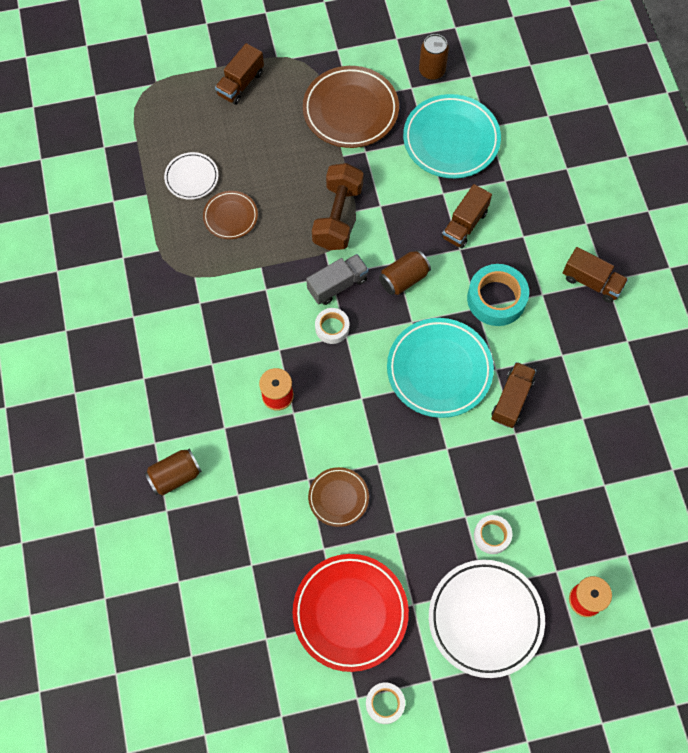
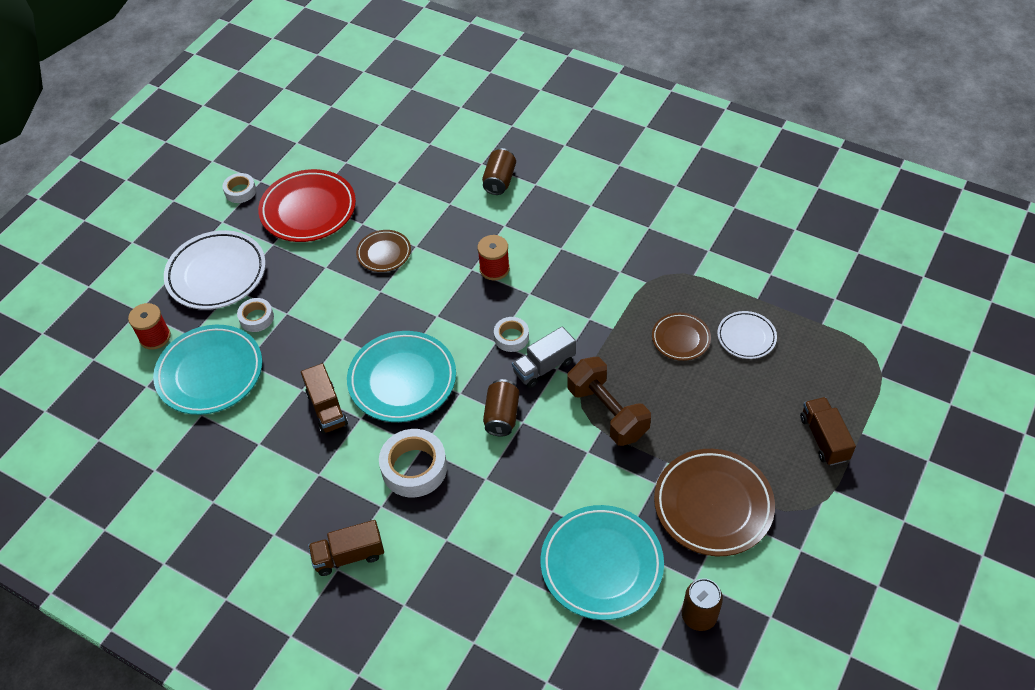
camera: 135 degrees right, 15 degrees down
(337, 285) = (544, 367): grey truck -> grey truck turned 45 degrees clockwise
(464, 225) = (504, 502): brown truck -> none
(496, 299) = (414, 468): turquoise tape -> white tape
(569, 517) = (210, 373): none -> turquoise plate

